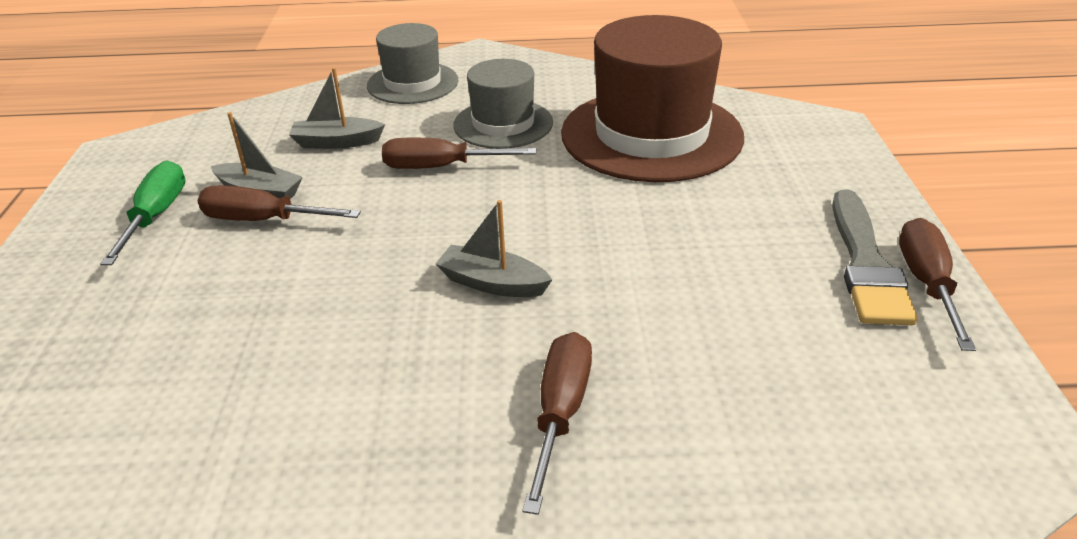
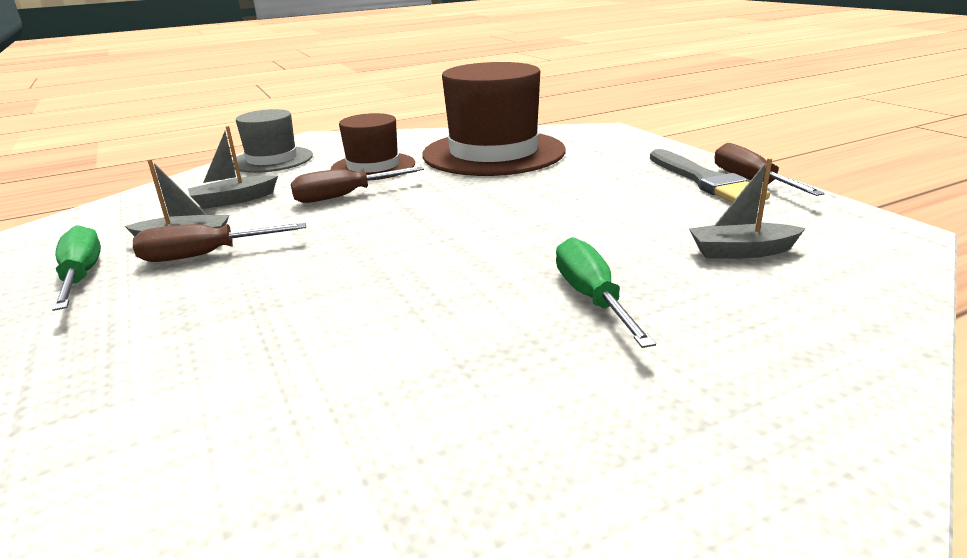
camera: 25 degrees left, 10 degrees down
(492, 283) = (457, 245): grey boat -> grey boat (741, 251)
(503, 124) = (373, 167): grey hat -> brown hat
(560, 414) = (592, 298): brown screwdriver -> green screwdriver

